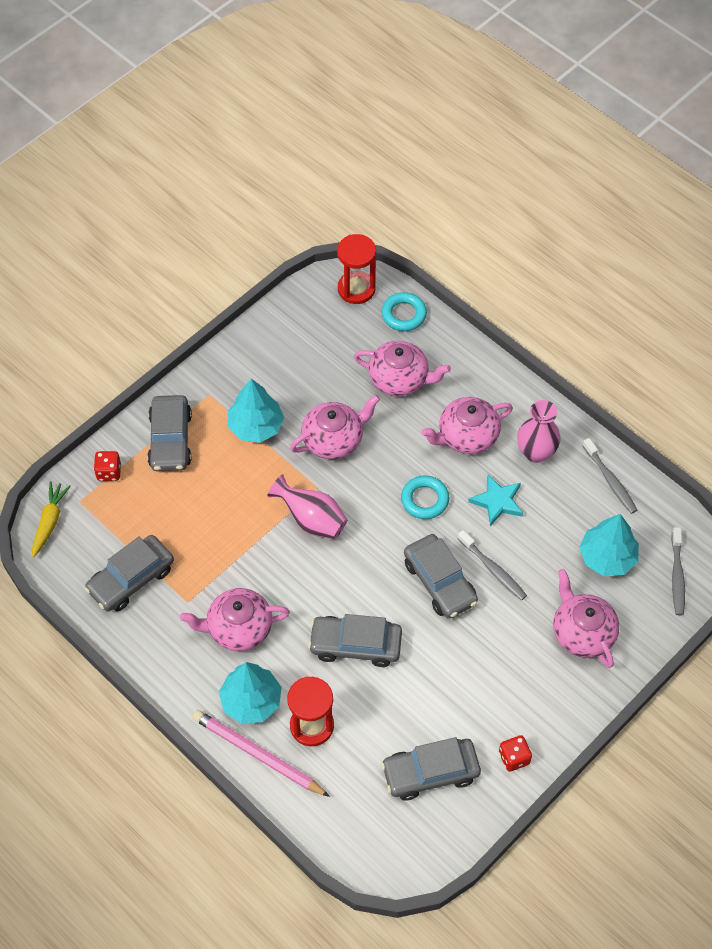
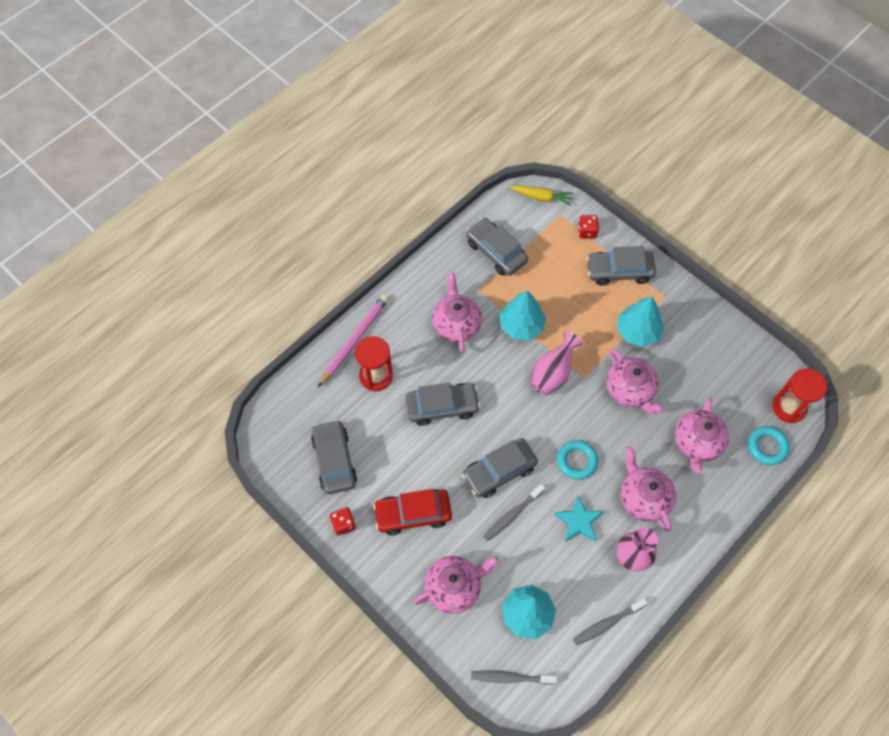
camera: 90 degrees right, 5 degrees up
(251, 701) = (397, 334): turquoise tree -> turquoise tree (521, 325)
(355, 645) = (442, 407): grey car -> grey car turned 75 degrees clockwise
(497, 678) = (413, 514): none -> red car

